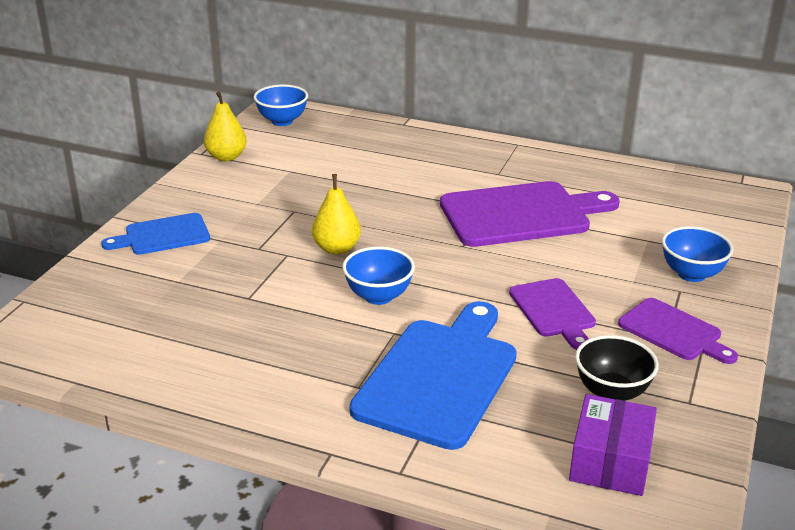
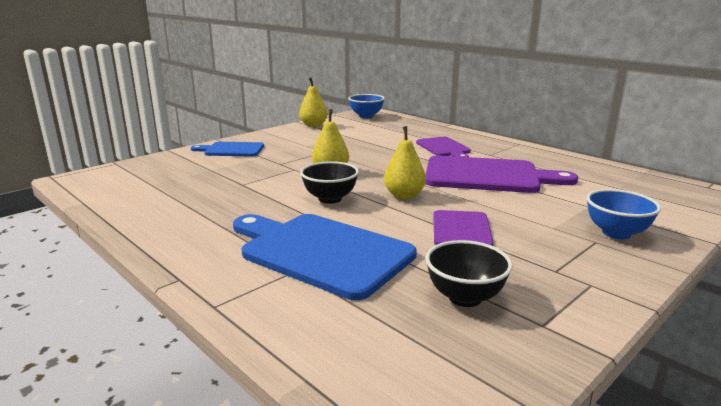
camera: 25 degrees right, 10 degrees down
(378, 296) = (330, 199): blue bowl -> black bowl
(439, 377) = (321, 252): blue cutting board -> blue cutting board turned 105 degrees counterclockwise
(455, 270) = (404, 195): none -> yellow pear
(610, 461) = (413, 352): purple box -> none
(673, 331) = (567, 267): purple cutting board -> purple cutting board (444, 148)

